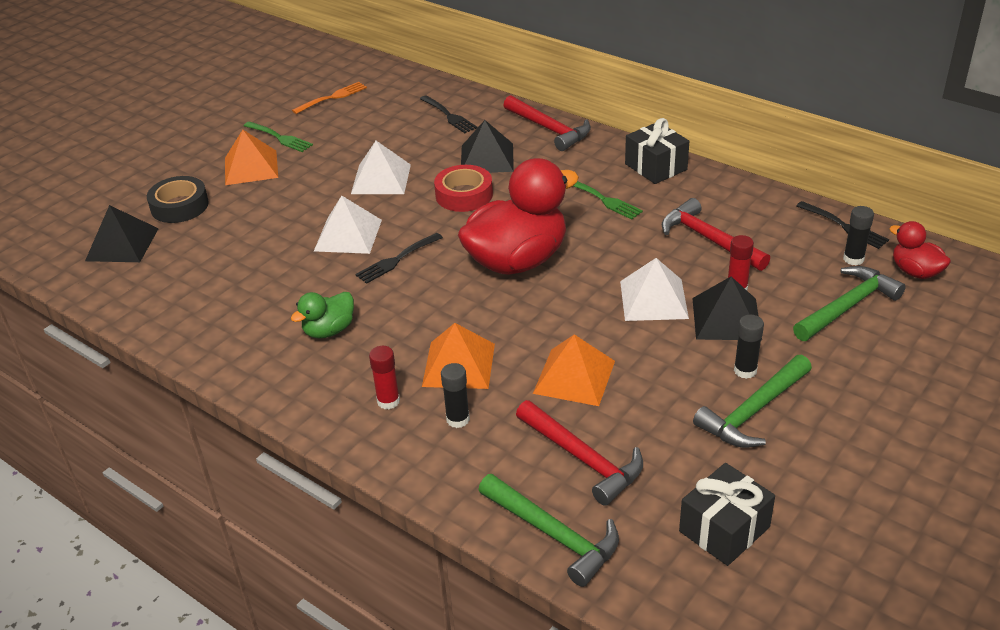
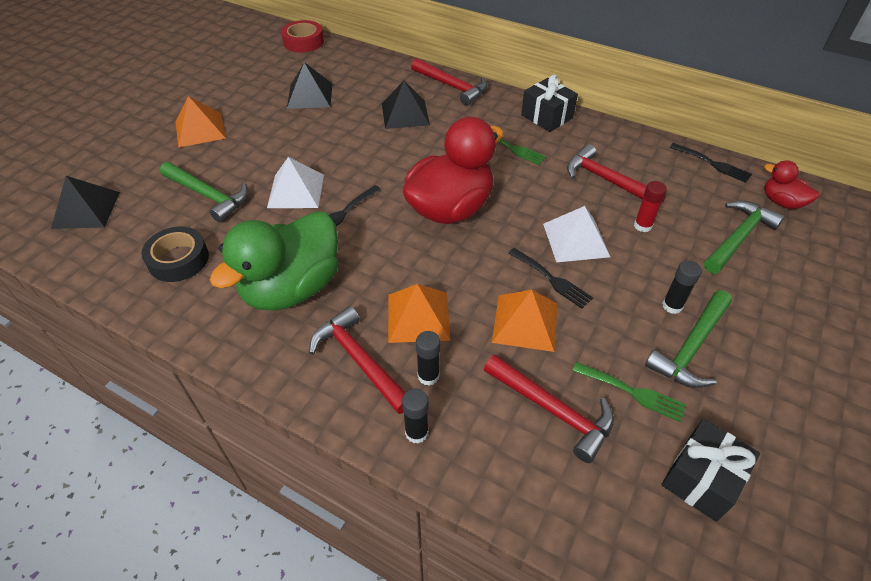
camera: 10 degrees left, 10 degrees up
(179, 206) = (138, 169): black tape -> black tape (178, 259)
(280, 138) = (223, 101): green fork -> green fork (632, 392)
(329, 330) = (292, 288): green duck -> green duck, size x2.09
(332, 97) = (264, 64): orange fork -> none
(381, 179) = (317, 136): white pyramid -> none
(388, 401) = (359, 360): red glue stick -> red hammer
(449, 116) = (366, 77): black fork -> black fork (552, 279)
(464, 195) = (392, 148): red tape -> red tape (303, 42)
(553, 534) = (545, 500): green hammer -> green hammer (208, 195)
(726, 318) = (642, 255): black pyramid -> black pyramid (310, 95)
(853, 259) = (729, 193): black glue stick -> black glue stick (416, 432)

